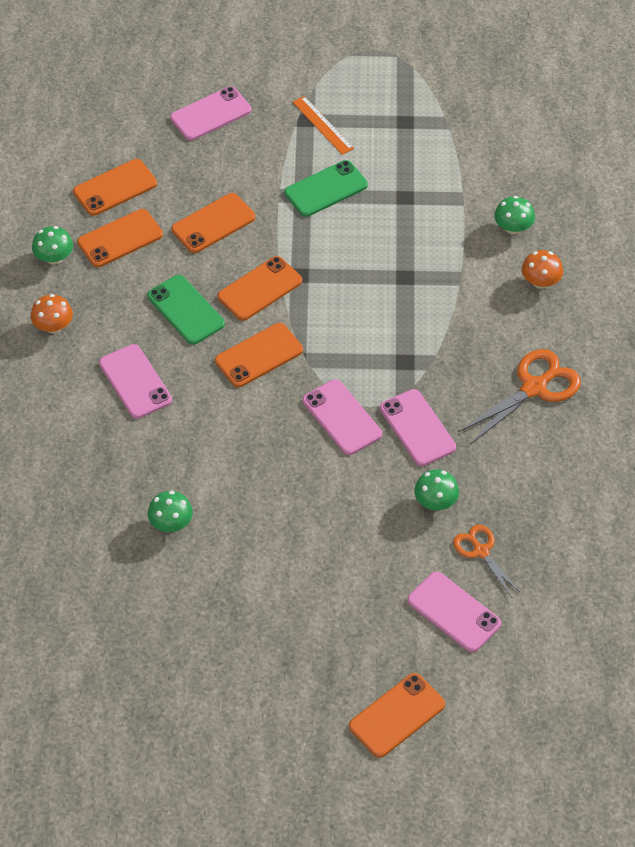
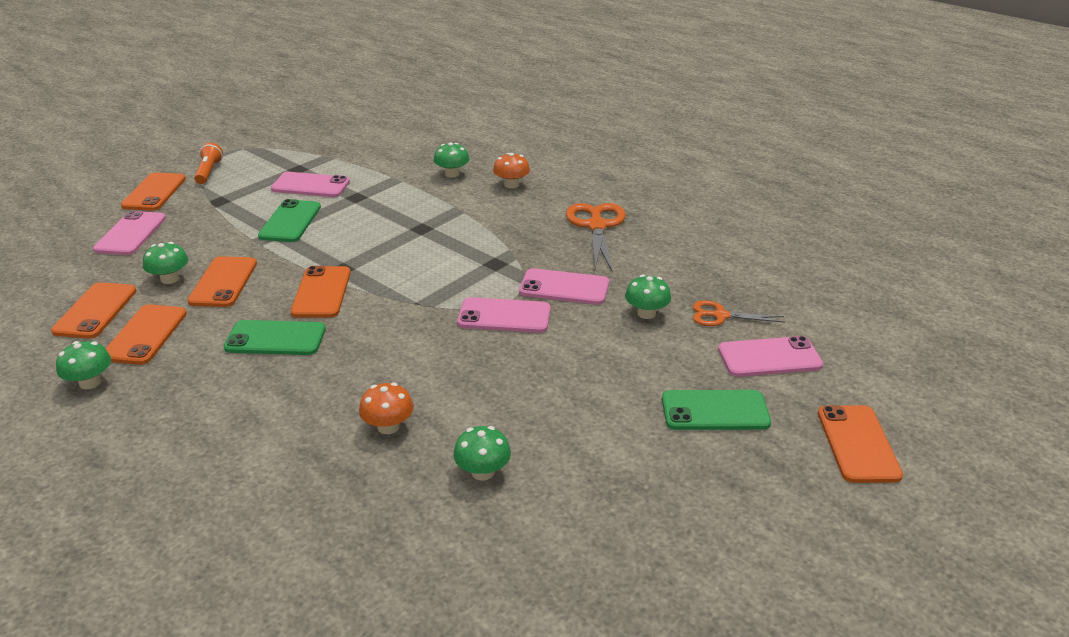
camera: 50 degrees left, 20 degrees down
(53, 326) = (155, 425): orange mushroom -> orange mushroom (388, 426)
(135, 382) = (297, 407): pink phone -> pink phone (310, 185)
(186, 191) = (170, 279): none -> green mushroom
(259, 355) = (382, 325): orange phone -> orange phone (154, 192)
(323, 125) = (237, 197): orange ruler -> none
(338, 72) = (209, 172): none -> orange flashlight
(354, 612) = (715, 411): none -> green phone

